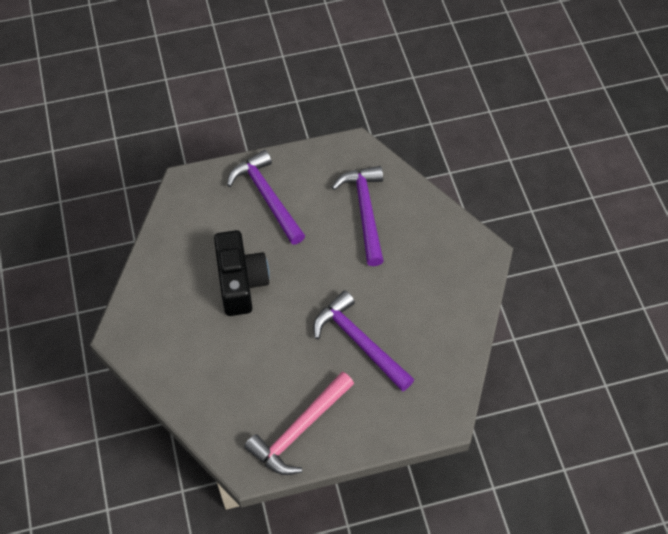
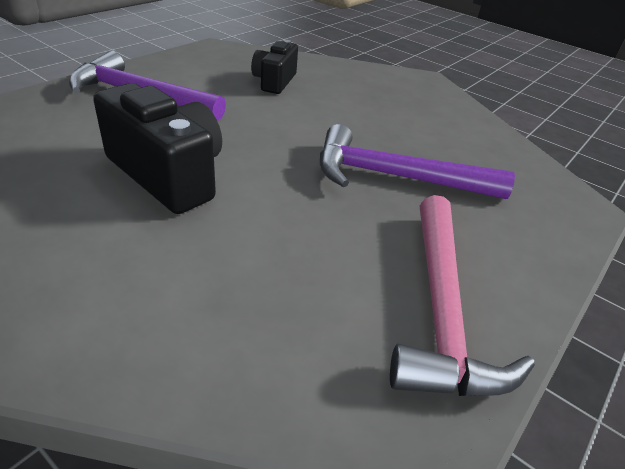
camera: 40 degrees left, 20 degrees down
(365, 212) = (274, 81): purple hammer -> black camera

